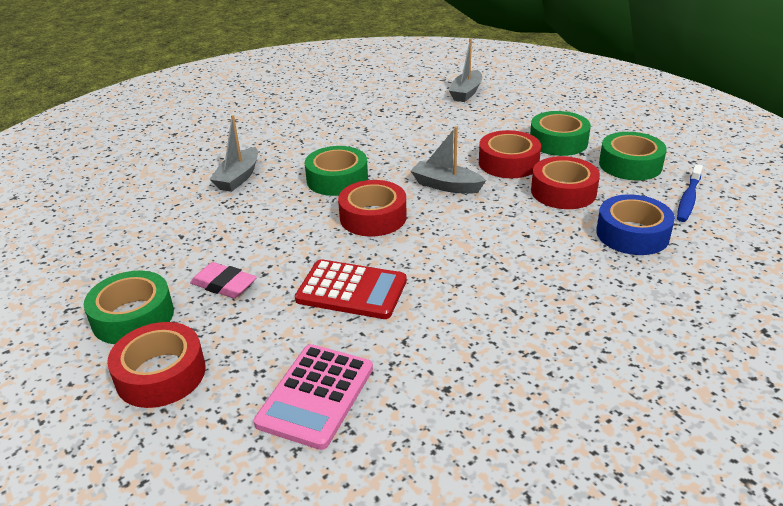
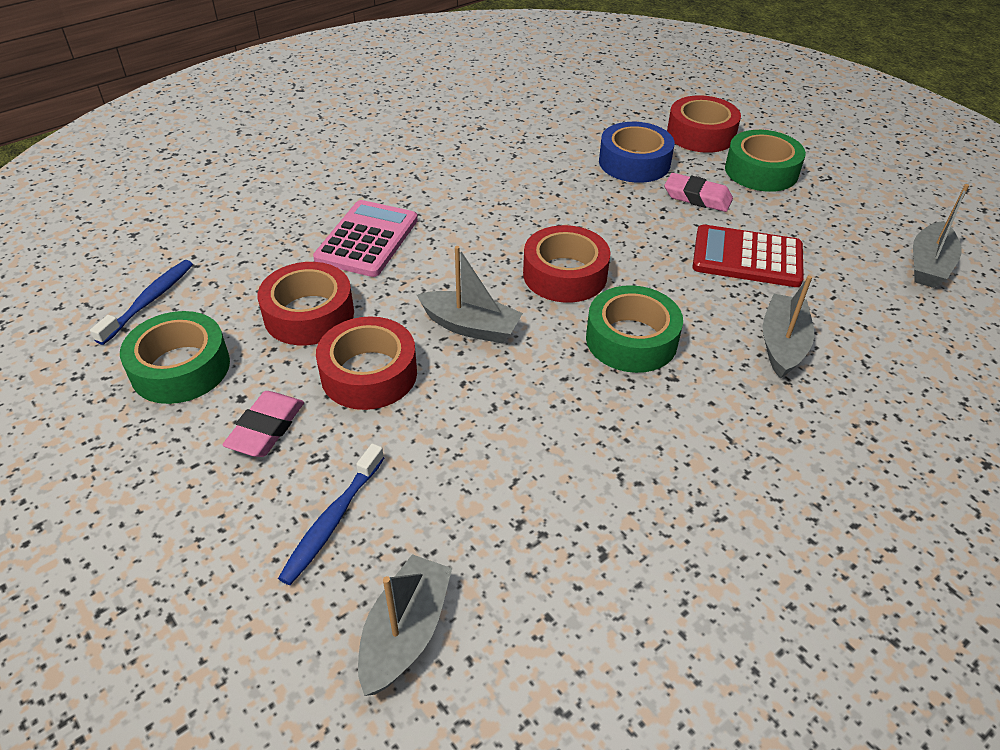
camera: 175 degrees right, 10 degrees up
(78, 225) = (928, 265): none -> grey boat
(316, 396) = (576, 123): pink calculator -> pink calculator (367, 239)
(351, 290) = (569, 192): red calculator -> red calculator (747, 257)
(507, 116) = (332, 520): none -> blue toothbrush
(558, 142) = (266, 428): green tape -> pink eraser
(632, 234) = (258, 250): blue tape -> blue tape (634, 162)

